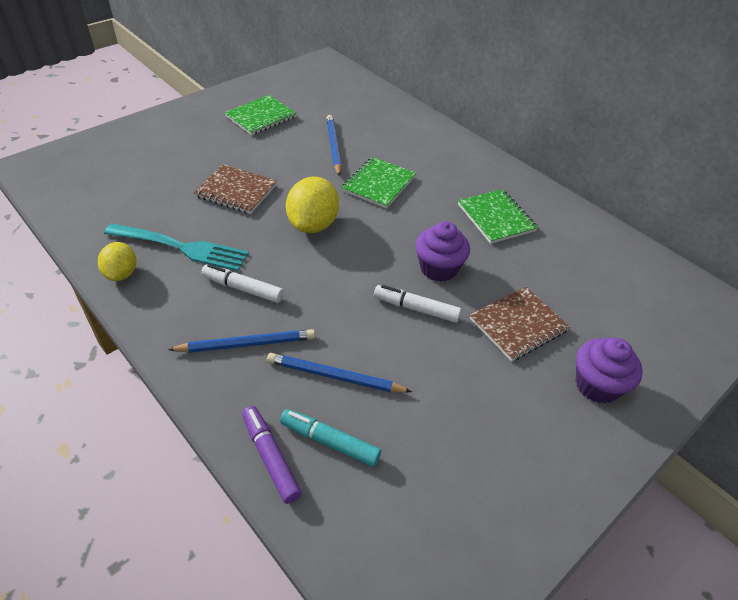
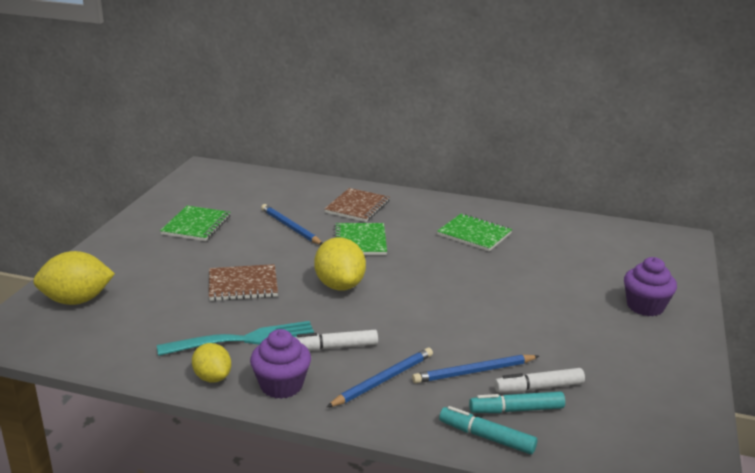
camera: 30 degrees left, 20 degrees down
(106, 156) = (77, 300): none -> yellow lemon
(270, 457) = (486, 437): purple marker -> turquoise marker
(416, 309) = (482, 309): white marker -> white marker (538, 387)
(438, 268) = (469, 279): purple cupcake -> purple cupcake (281, 385)
(518, 325) = (561, 292): brown notebook -> brown notebook (357, 207)

